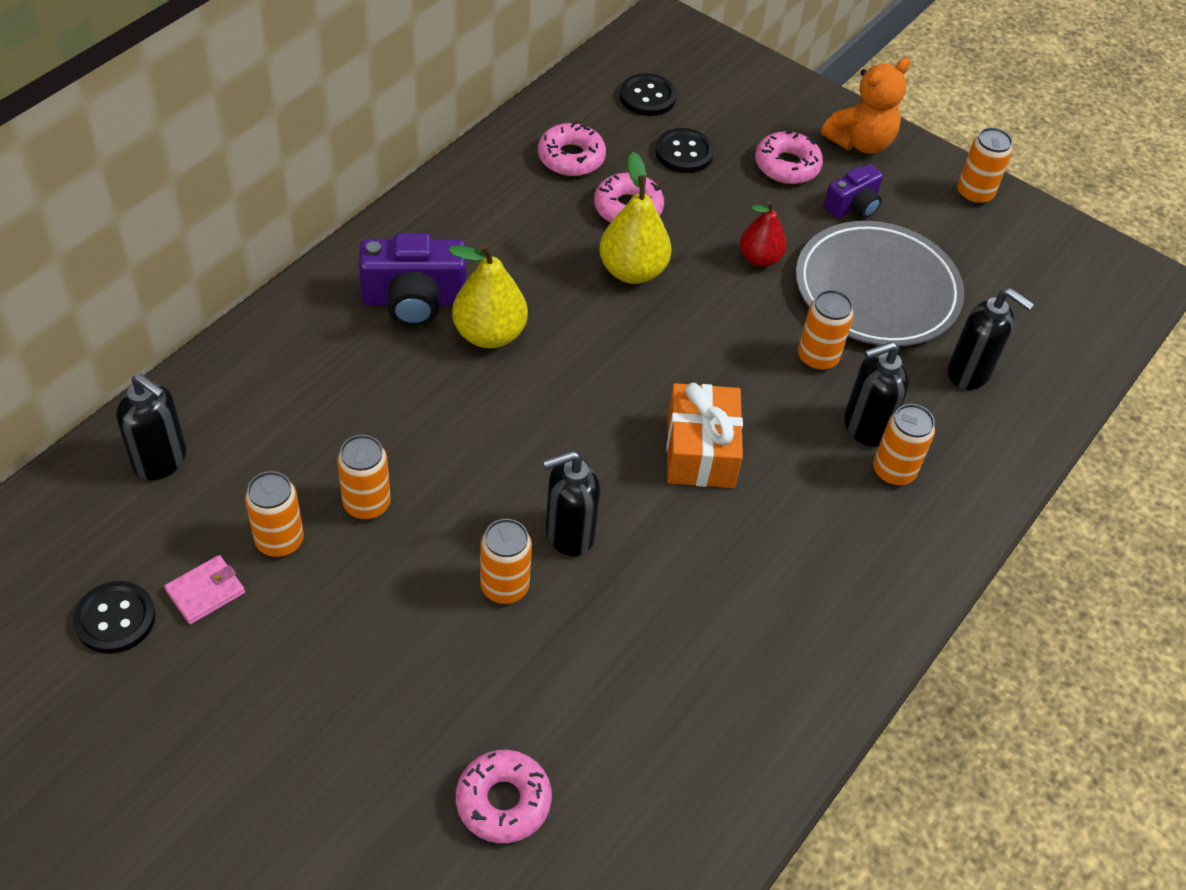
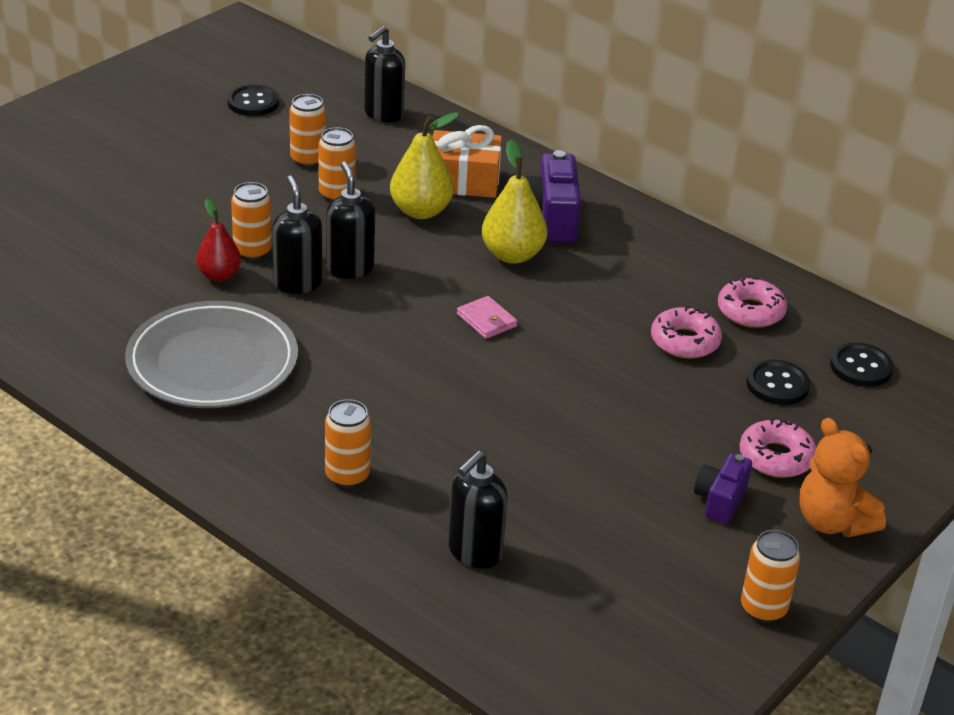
camera: 95 degrees right, 15 degrees down
(205, 592) = (269, 133): pink wallet -> pink wallet (486, 320)
(503, 801) = (76, 243): pink donut -> none
(632, 270) = (599, 338): yellow pear -> yellow pear (421, 211)
(700, 451) = (379, 359): orange gift -> orange gift (463, 181)
(759, 258) = (627, 421): red pear -> red pear (219, 275)
(817, 358) = (492, 444): orange can -> none
(853, 206) = (720, 500): purple camera -> purple camera turned 60 degrees clockwise
(865, 427) = (402, 465): black soap dispenser -> black soap dispenser (350, 268)
(877, 290) = (591, 500): grey plate -> grey plate (212, 362)

